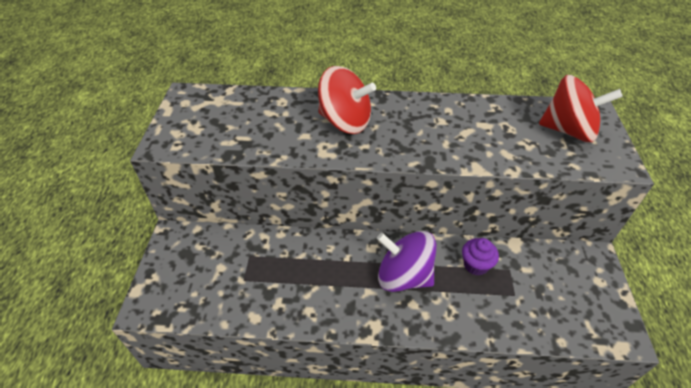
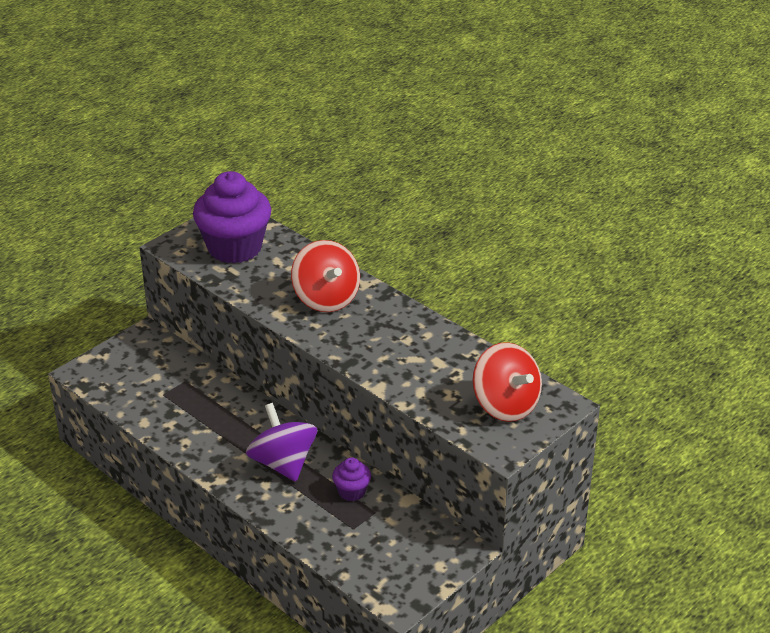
camera: 40 degrees right, 10 degrees down
(222, 119) = (234, 248): none -> purple cupcake

